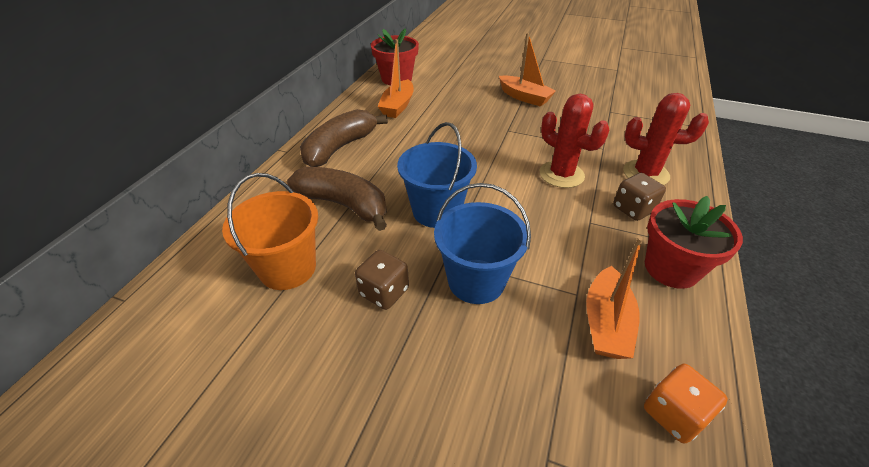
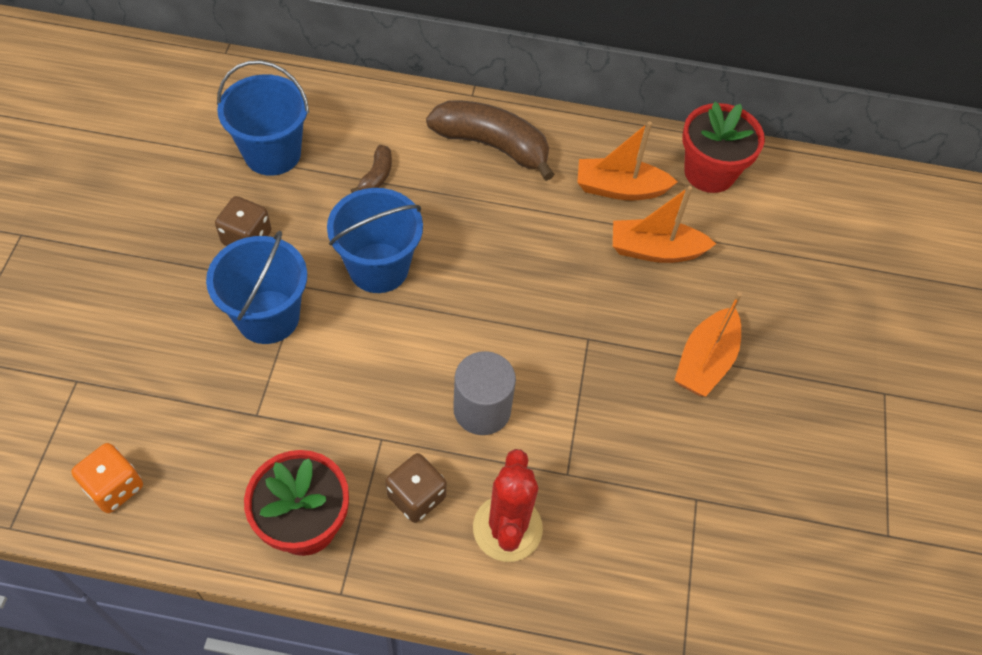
camera: 75 degrees right, 15 degrees up
(288, 268) = (272, 153): orange bucket -> blue bucket
(344, 205) = (376, 176): brown banana -> brown banana, size x0.46
(561, 174) = (482, 409): red cactus -> grey cylinder
(606, 323) = (217, 440): orange boat -> orange boat (655, 250)

